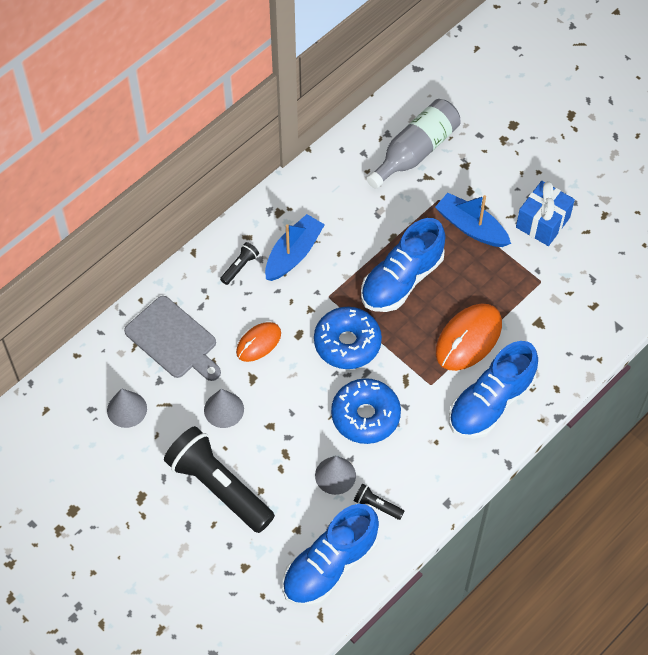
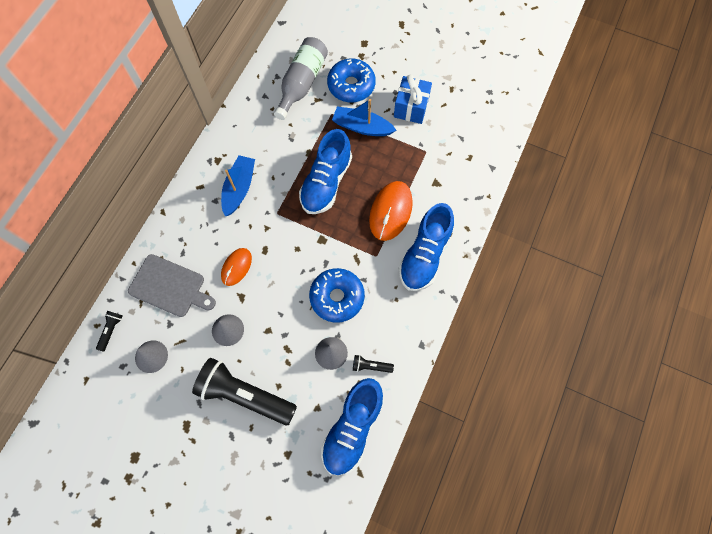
camera: 20 degrees left, 10 degrees up
(240, 267) = (202, 212): black flashlight -> black flashlight (111, 330)
(347, 343) = (303, 245): blue donut -> blue donut (351, 85)

